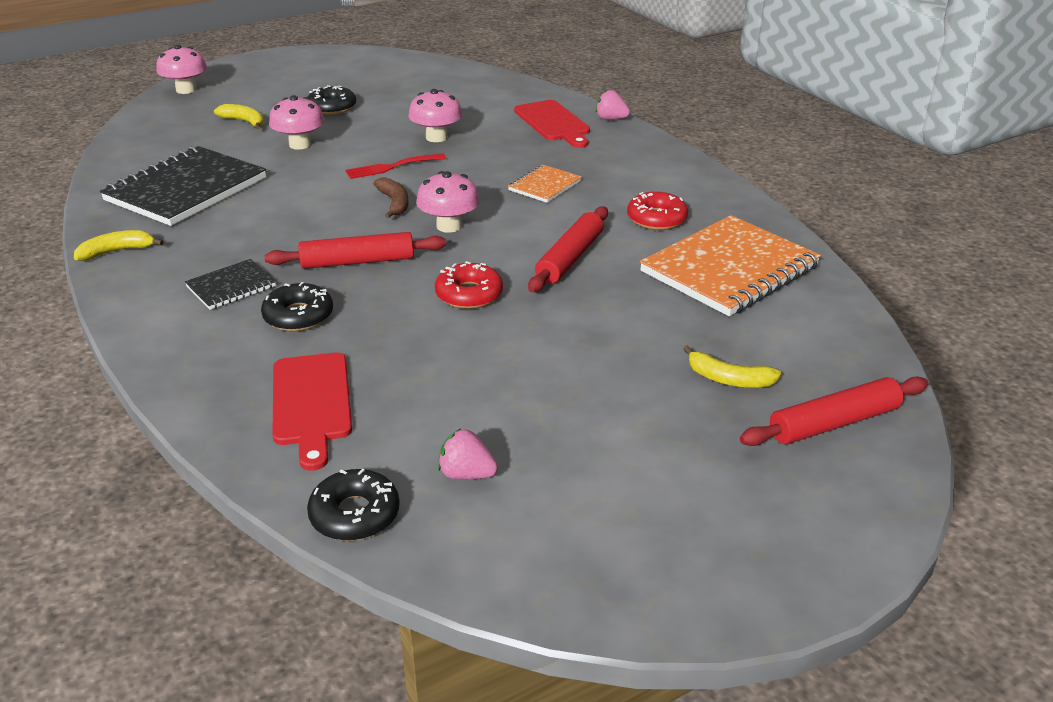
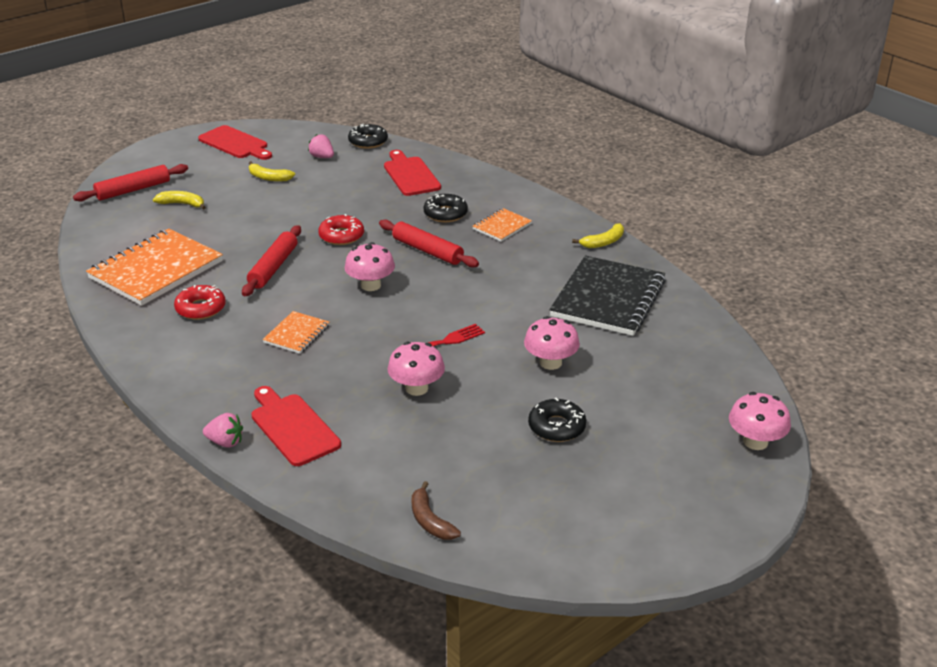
camera: 170 degrees right, 0 degrees up
(231, 287) = (502, 226): black notebook -> orange notebook
(244, 121) = (635, 391): yellow banana -> yellow banana (269, 178)
(358, 261) = (427, 251): red rolling pin -> red rolling pin turned 60 degrees clockwise
(394, 203) = (423, 302): brown banana -> brown banana (430, 521)
(466, 474) = (322, 157): pink strawberry -> pink strawberry turned 150 degrees counterclockwise
(658, 545) = (235, 144): none -> red cutting board

